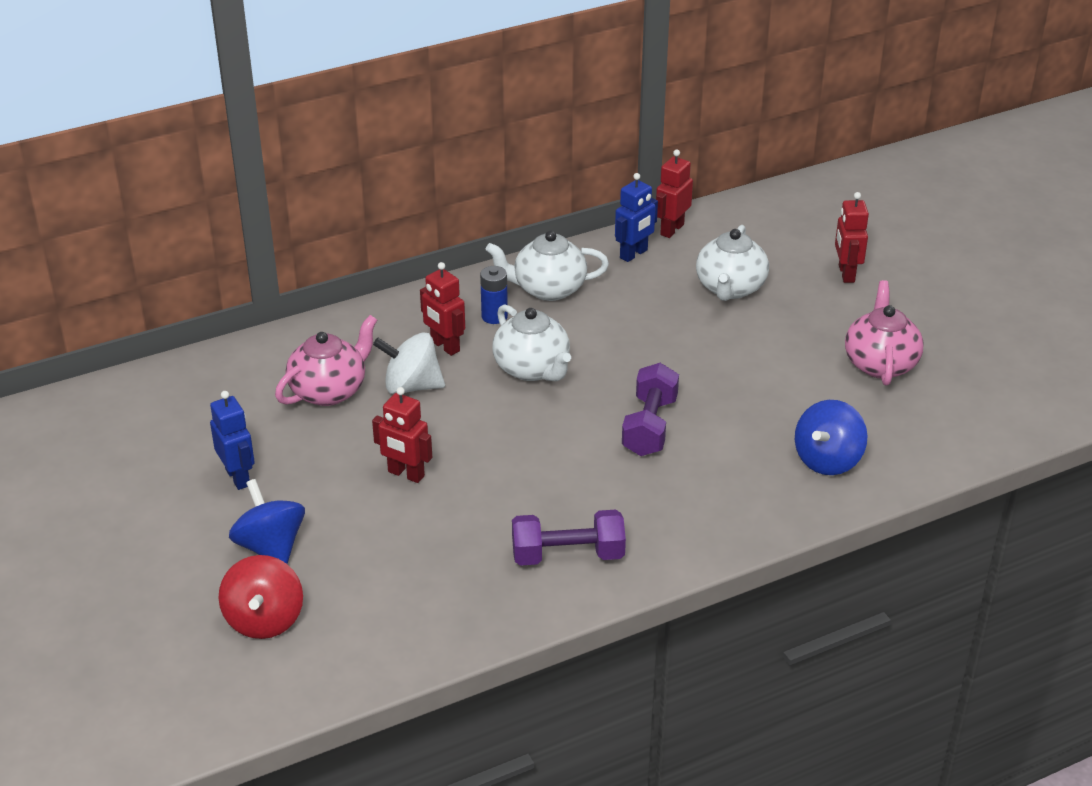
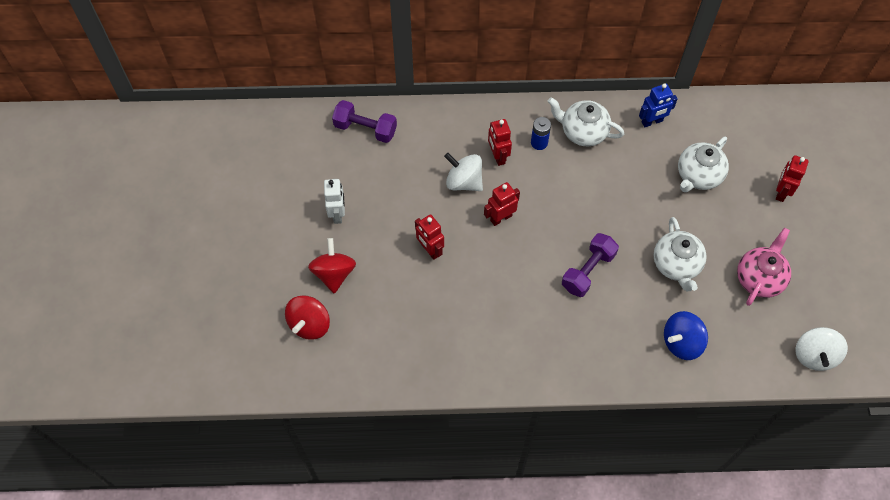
camera: 25 degrees right, 25 degrees up
(238, 477) = (338, 214): blue robot -> white robot
(271, 547) = (334, 273): blue spinning top -> red spinning top
(329, 391) = (415, 166): pink teapot -> none
(532, 369) = (541, 196): white teapot -> white teapot (676, 265)
(568, 555) = (492, 349): purple dumbbell -> purple dumbbell (365, 129)
(671, 229) = (688, 108): red robot -> red robot (501, 218)
(1005, 417) = (814, 355): none -> white spinning top

